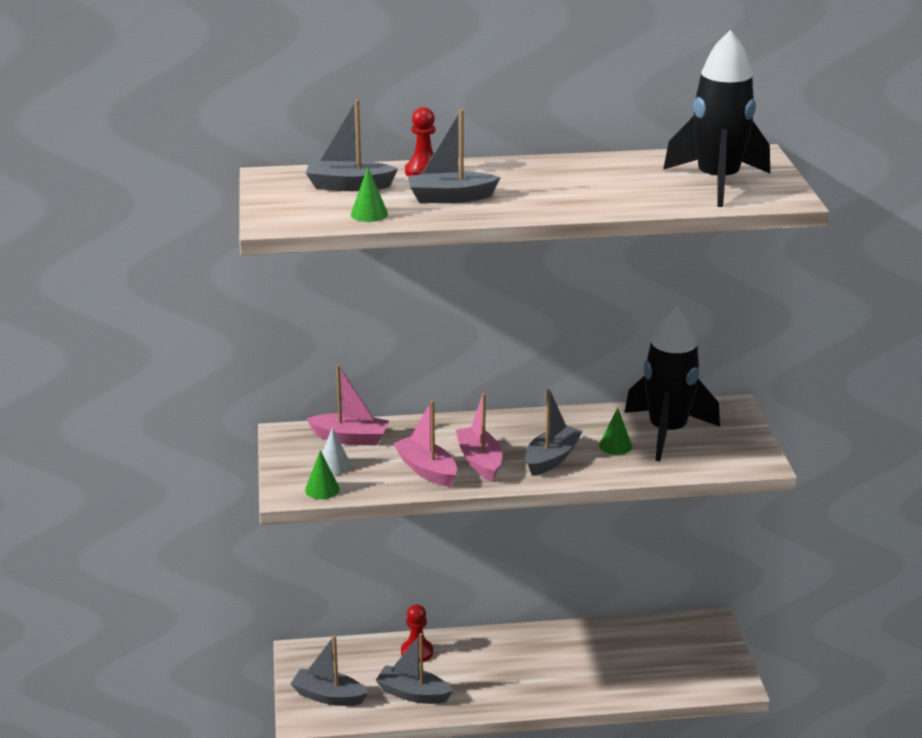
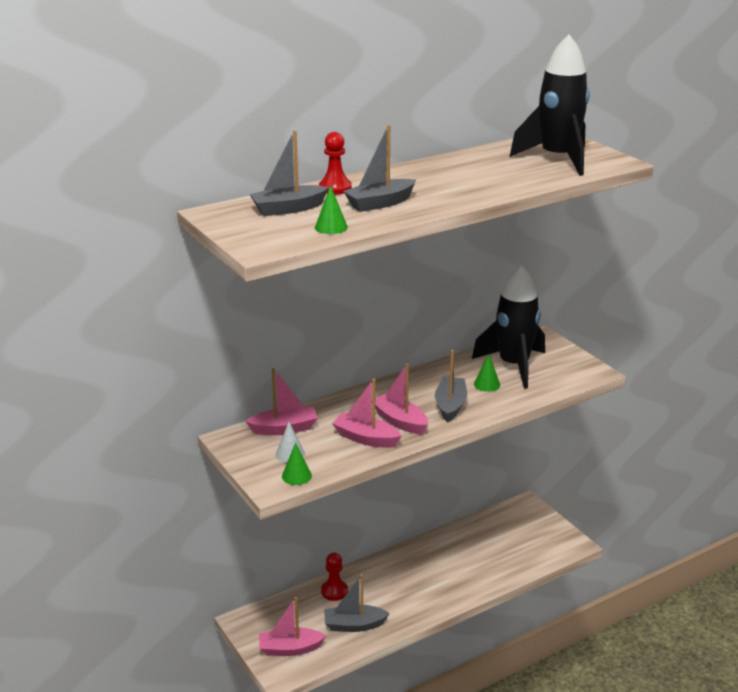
camera: 25 degrees left, 0 degrees up
(328, 696) = (290, 649): grey boat -> pink boat

